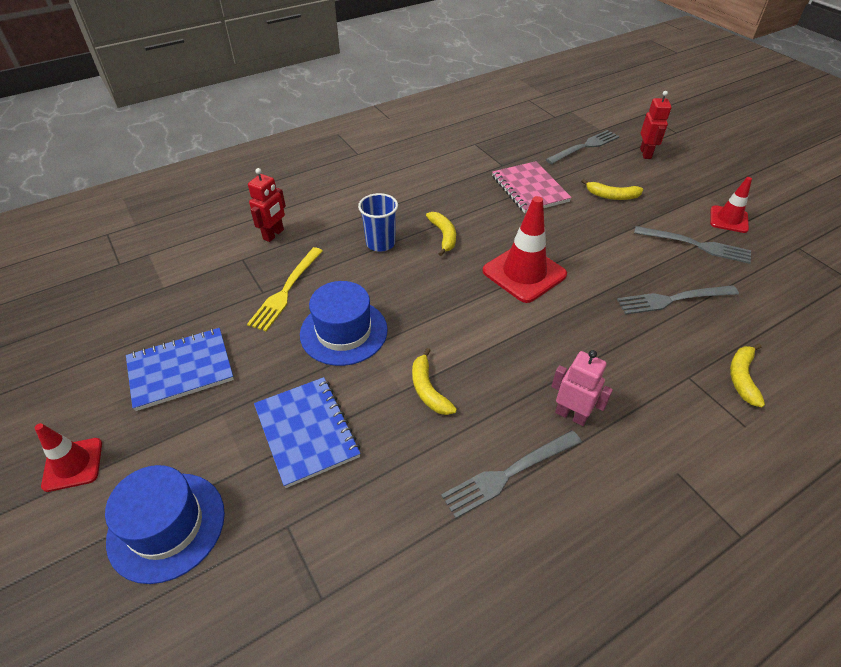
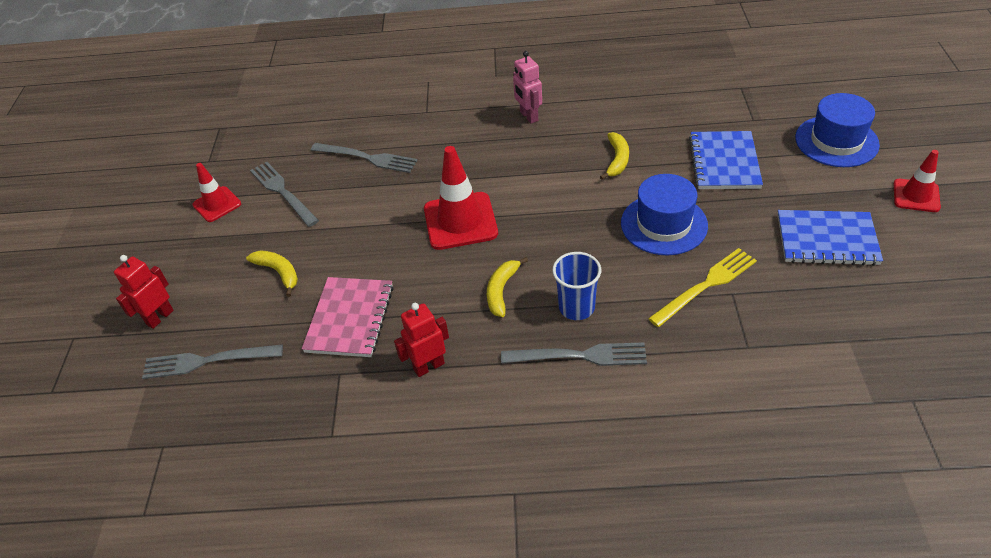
camera: 145 degrees left, 0 degrees up
(274, 234) = (699, 370): red robot -> red robot (429, 366)
(507, 474) = (597, 102): grey fork -> grey fork (581, 355)
(742, 377) = (393, 101): yellow banana -> none

